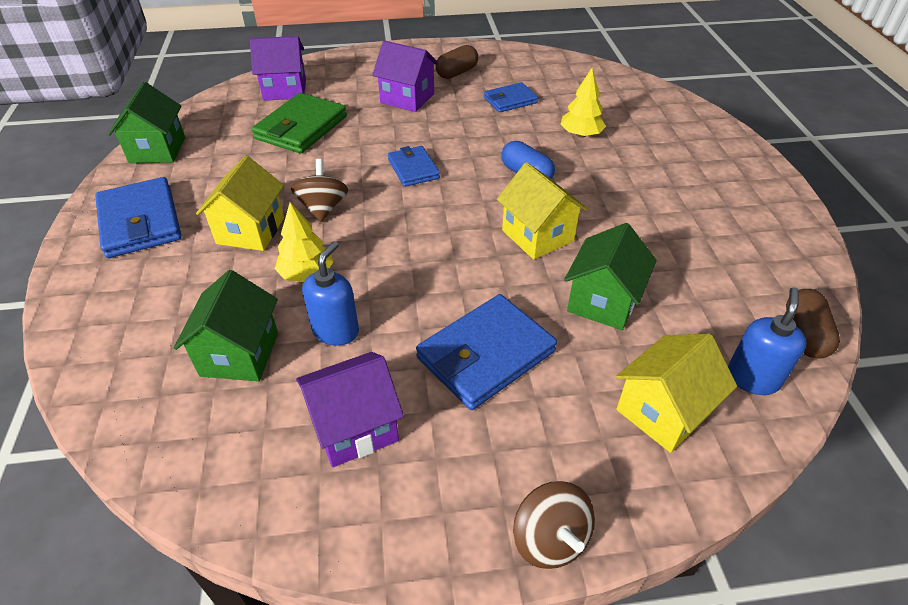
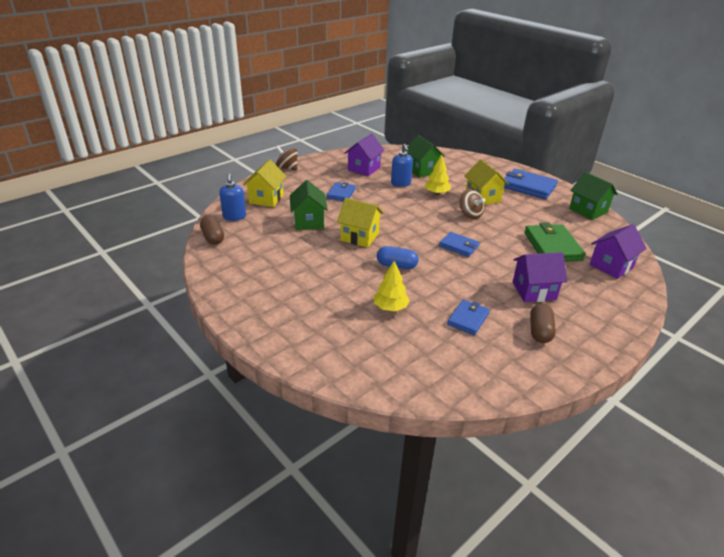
camera: 145 degrees right, 10 degrees down
(485, 354) = (341, 194): blue wallet -> blue wallet, size x0.60

